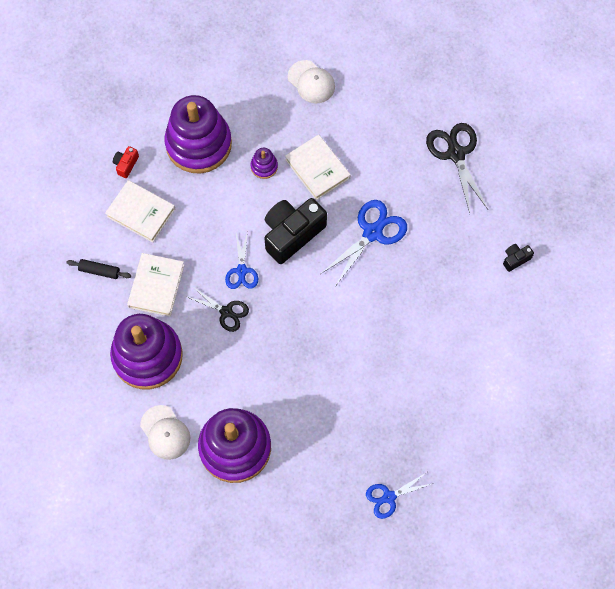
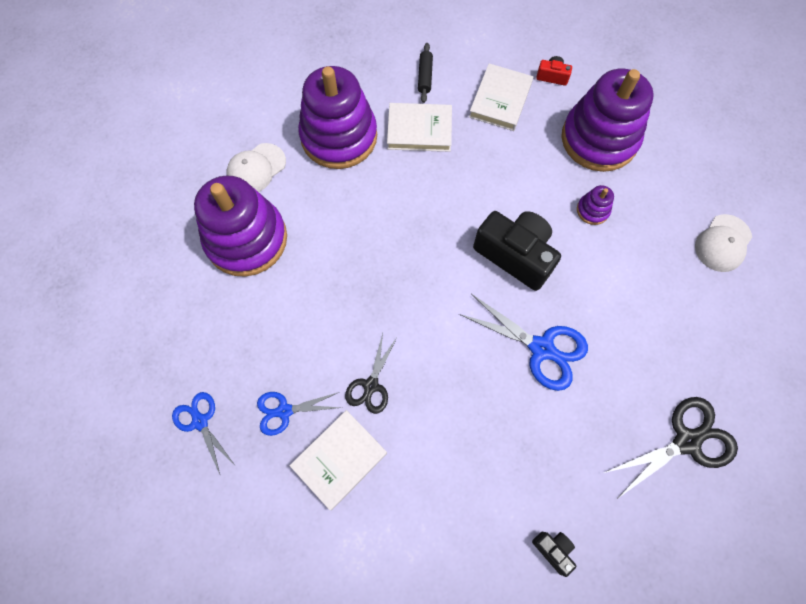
camera: 80 degrees right, 0 degrees up
(226, 312) = (403, 203): black scissors -> black scissors (371, 385)
(242, 271) = (456, 209): blue scissors -> blue scissors (284, 411)
(317, 169) = (608, 269): white book -> white book (339, 459)

